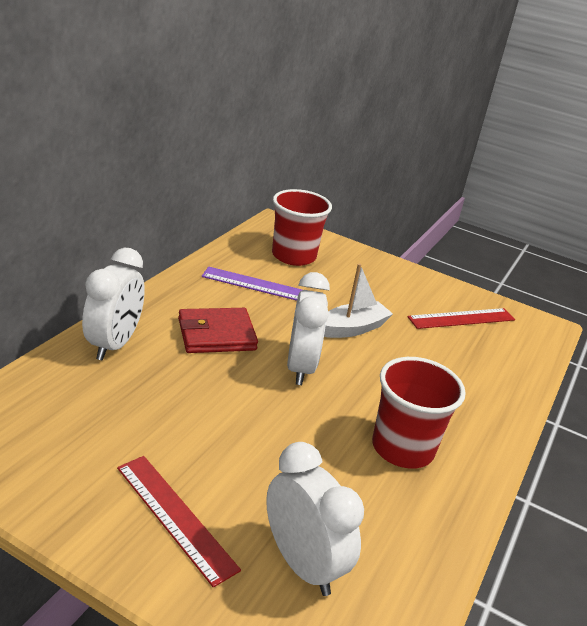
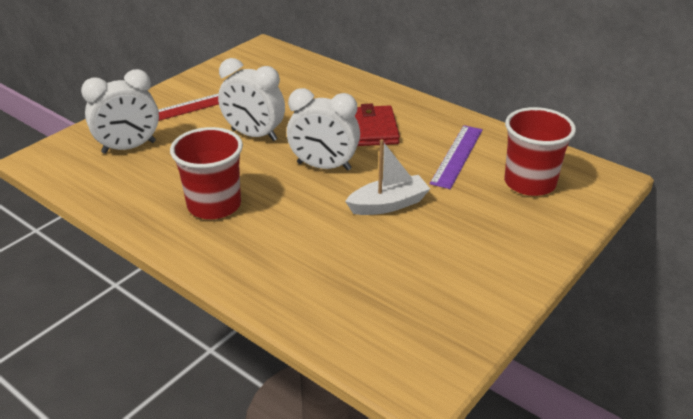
camera: 105 degrees right, 5 degrees up
(114, 344) = (352, 89): white clock -> white clock (254, 135)
(352, 328) = (388, 204): white boat -> white boat turned 90 degrees counterclockwise
(462, 319) = (422, 296): red ruler -> none

